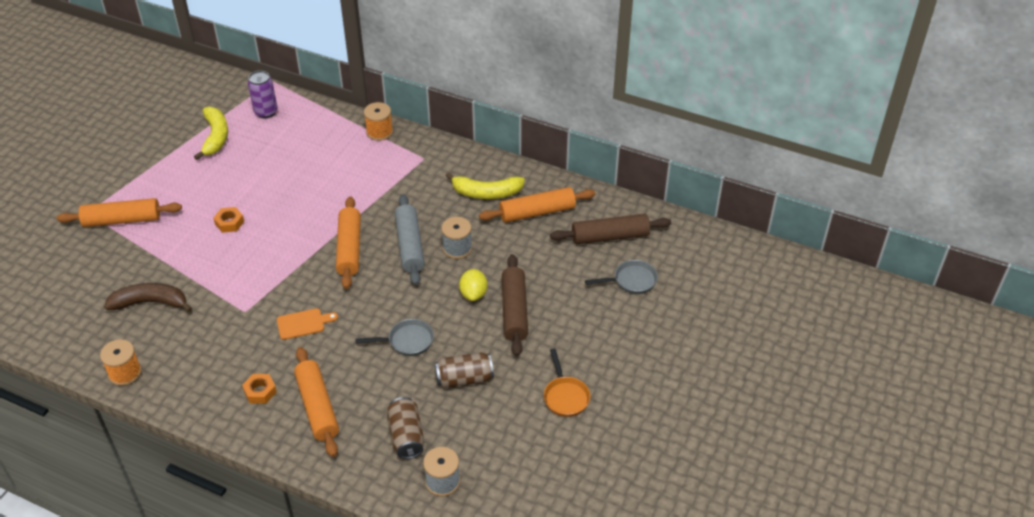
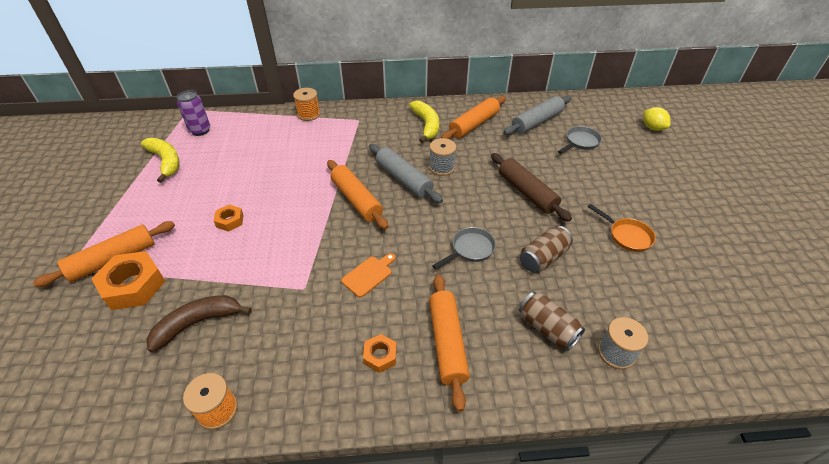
camera: 30 degrees left, 0 degrees up
(124, 250) = (133, 285): none -> orange nut
(317, 407) = (447, 343): orange rolling pin -> orange rolling pin turned 45 degrees clockwise
(473, 294) = (485, 193): yellow lemon -> yellow lemon (652, 128)
(486, 193) = (426, 125): yellow banana -> yellow banana turned 75 degrees counterclockwise
(610, 236) = (537, 122): brown rolling pin -> grey rolling pin

